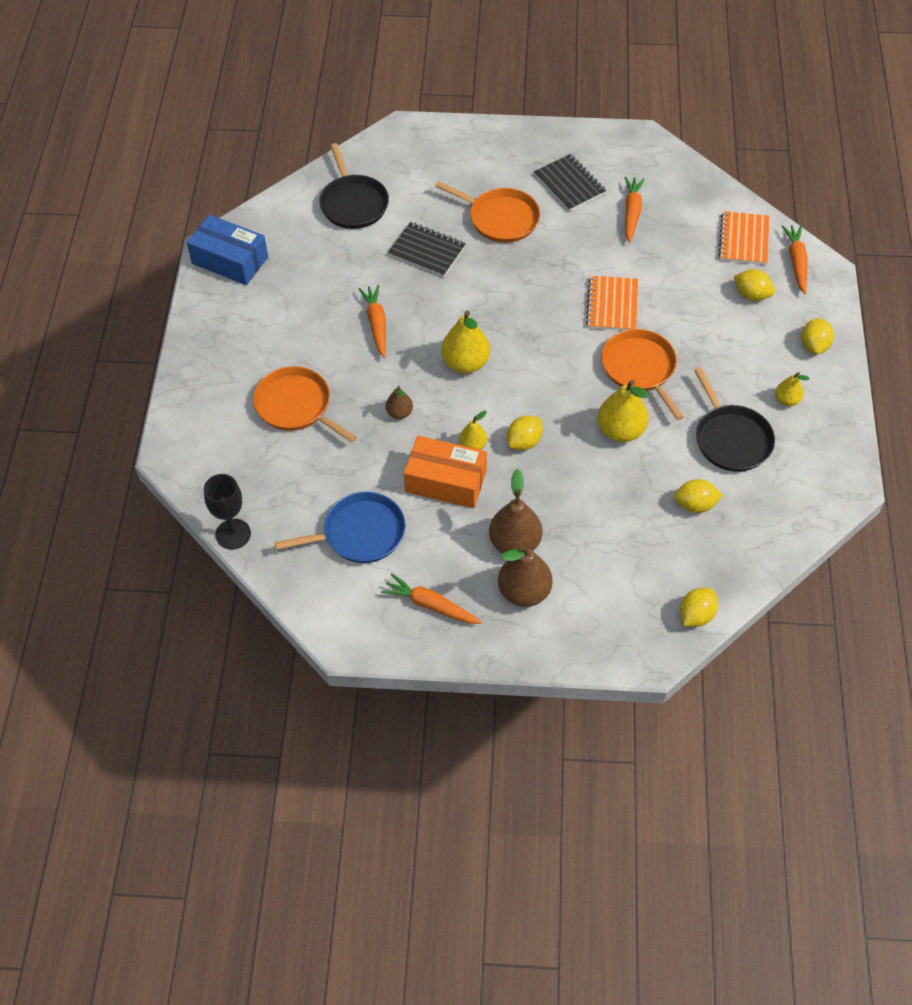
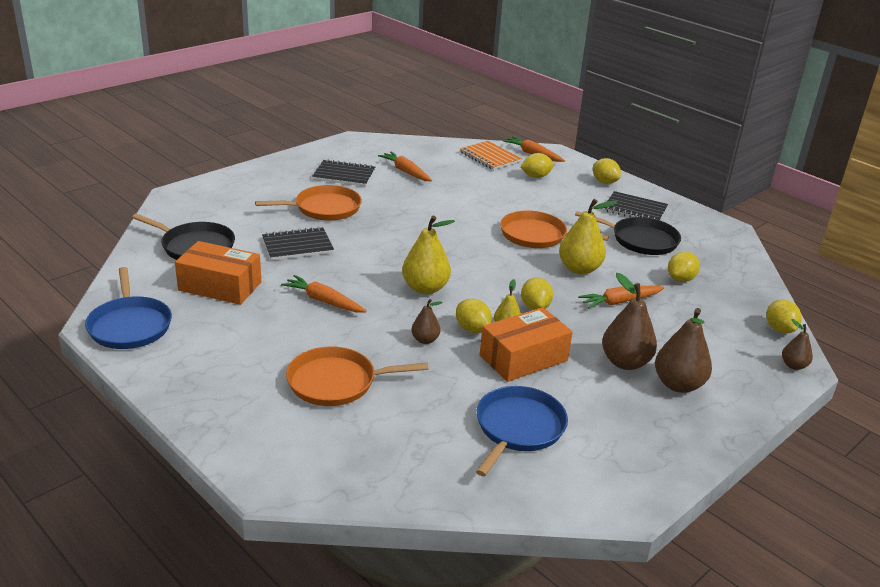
camera: 50 degrees left, 25 degrees down
(230, 260) = (130, 325): blue box -> blue pan
(233, 534) = (419, 501): black goblet -> none
(324, 259) = (220, 286): none -> orange box
(431, 605) = (640, 435): orange carrot -> orange carrot (620, 302)
(446, 428) = (472, 329): none -> yellow lemon
(612, 305) = (468, 216): orange notebook -> none
(646, 652) = (793, 365): none -> brown pear
(787, 400) = (635, 209): yellow pear -> black notebook

